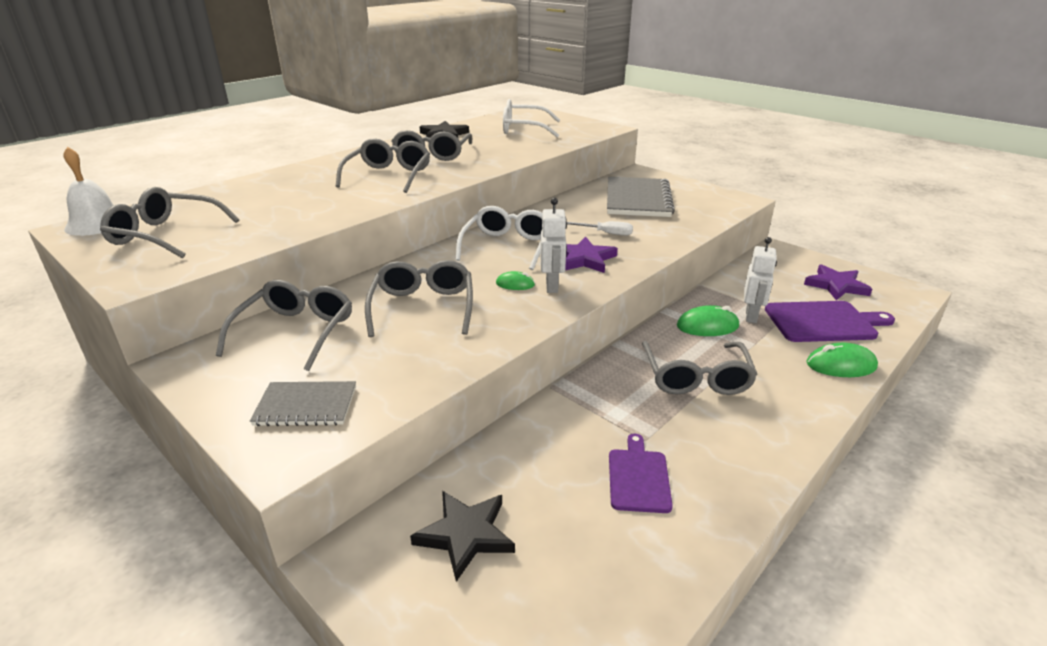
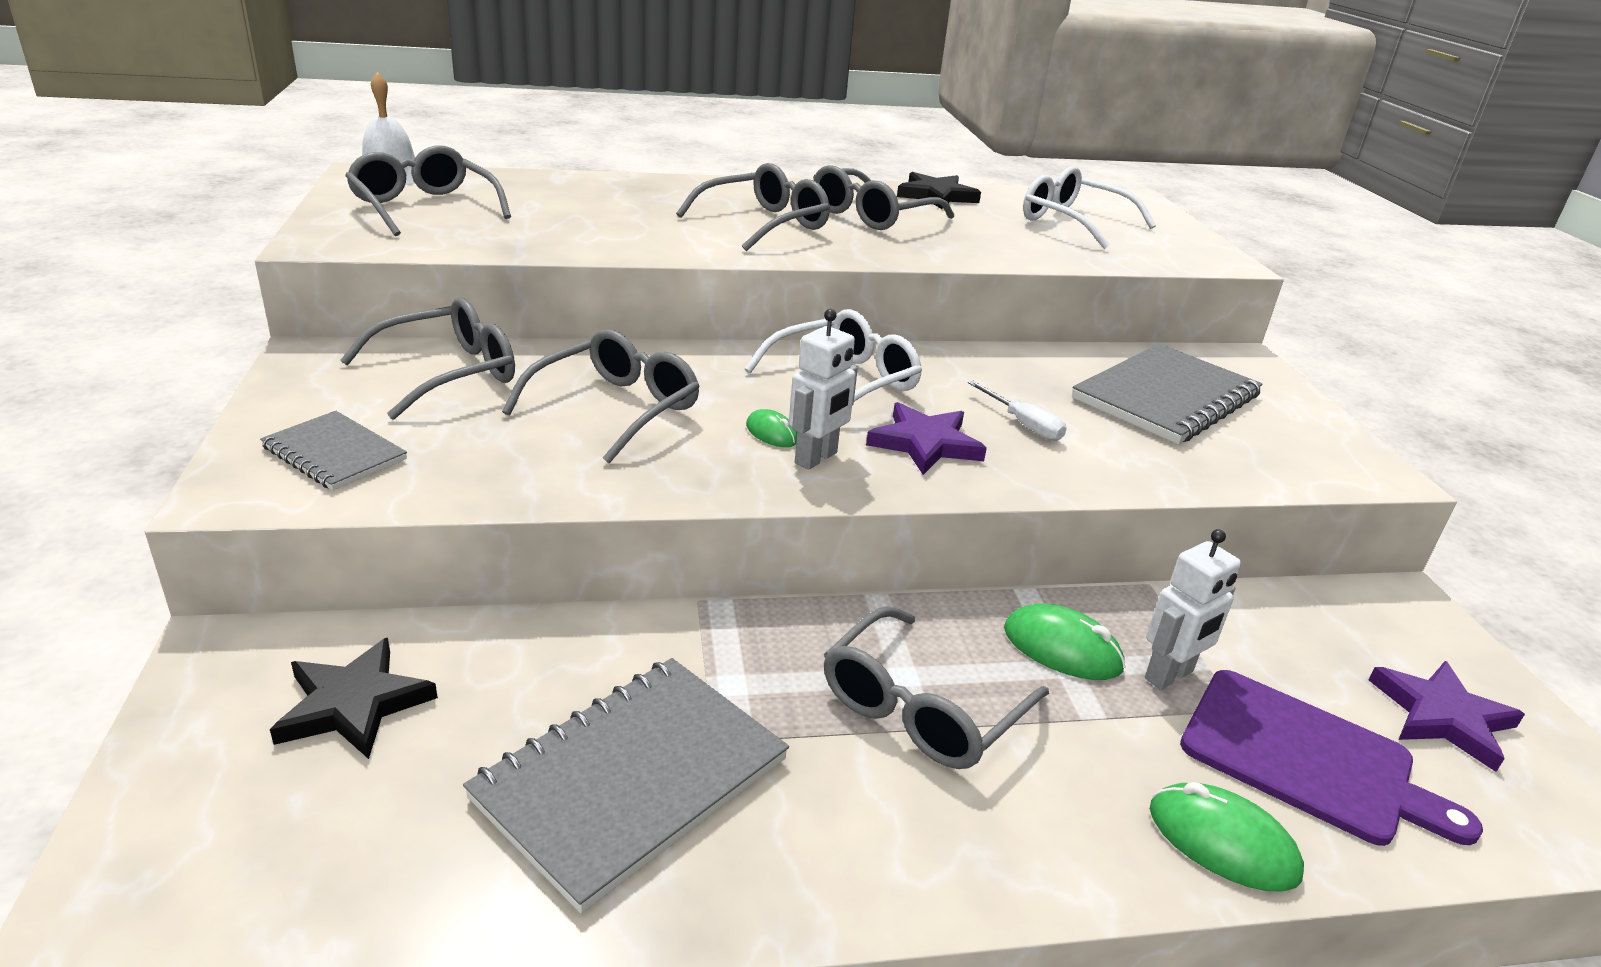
camera: 35 degrees right, 0 degrees up
(638, 477) = (631, 779): purple cutting board -> grey notebook

